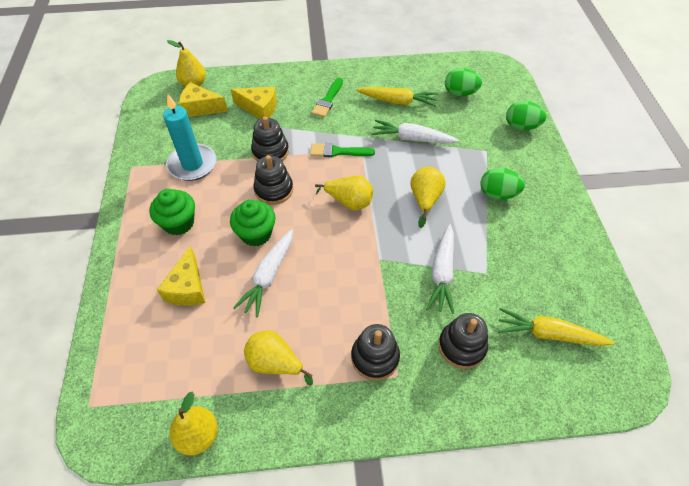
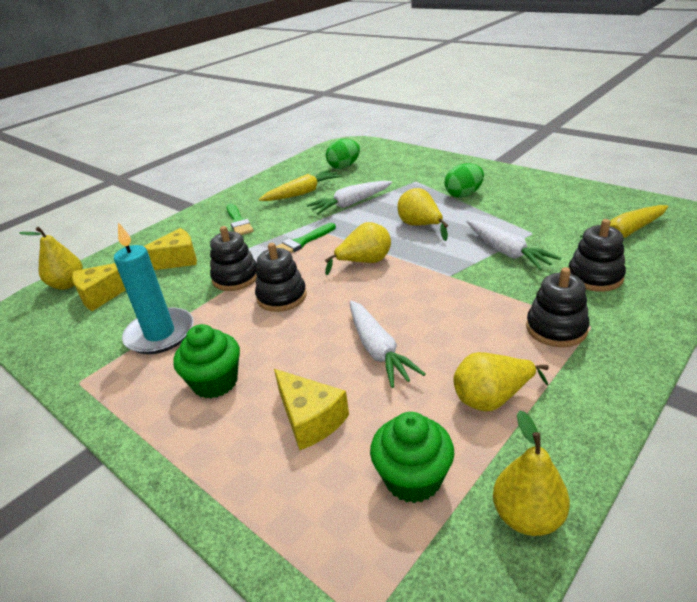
camera: 40 degrees left, 20 degrees down
(256, 234) = (315, 333): green cupcake -> green cupcake (413, 478)
(521, 126) = (416, 159): green egg -> none

